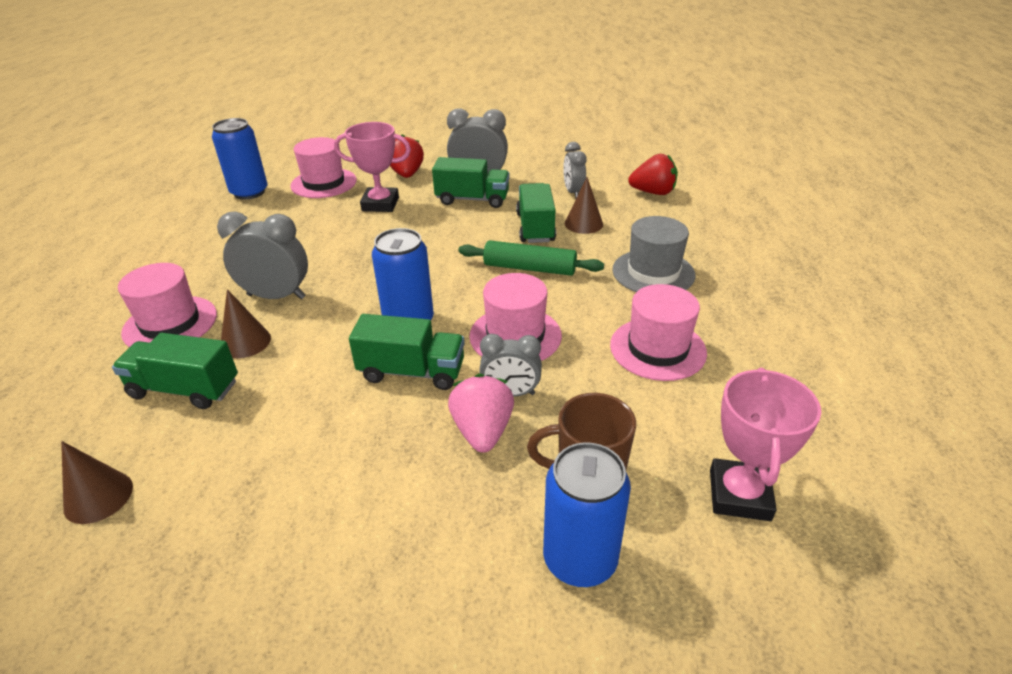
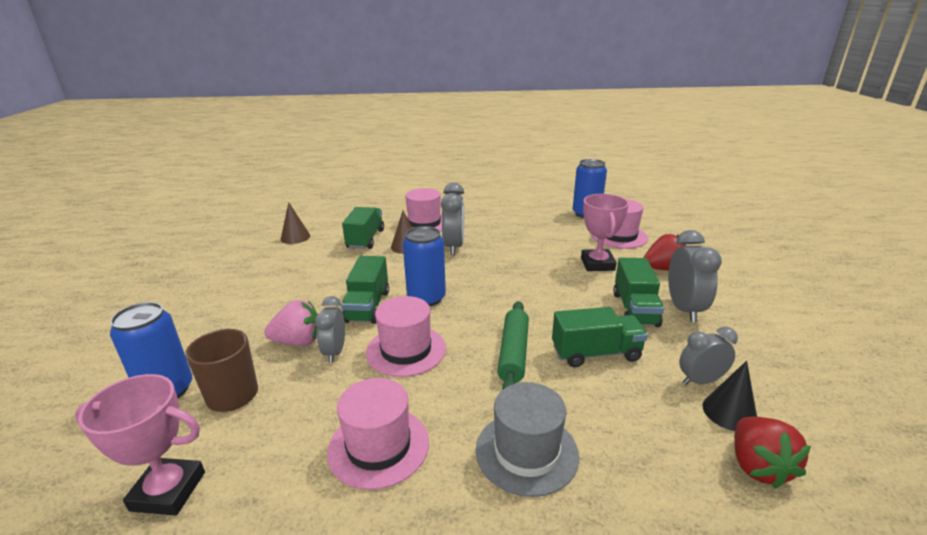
camera: 85 degrees right, 10 degrees down
(583, 224) = (622, 390): brown cone -> none
(606, 190) = (729, 412): none -> black cone

